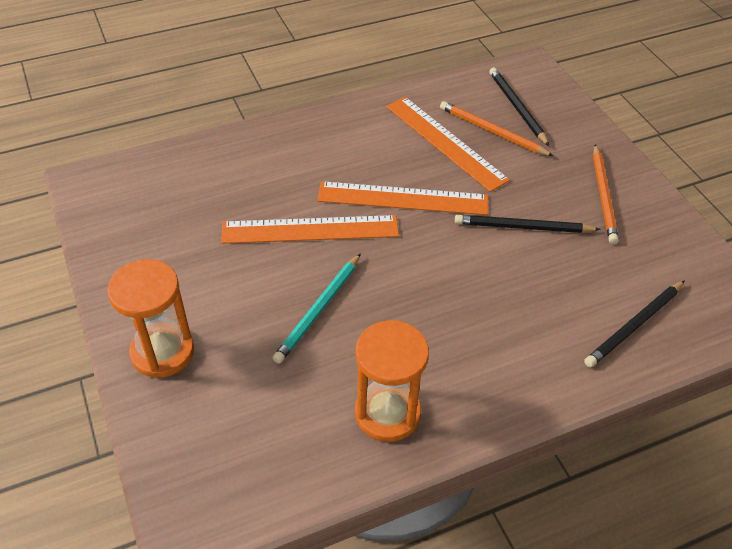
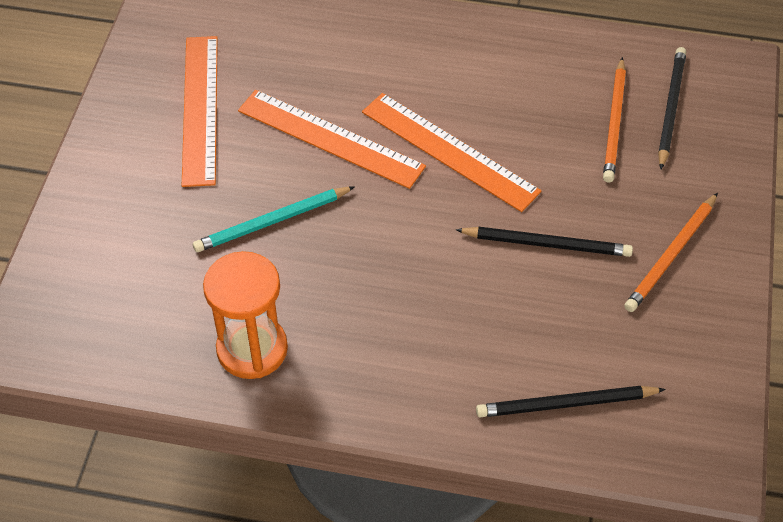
camera: 35 degrees right, 5 degrees up
(162, 352) = (110, 188): orange hourglass -> none
(445, 142) = (550, 111): orange ruler -> orange ruler (200, 109)
(492, 131) = (614, 123): orange pencil -> orange pencil turned 150 degrees counterclockwise
(523, 227) = (547, 244): black pencil -> black pencil turned 150 degrees clockwise

